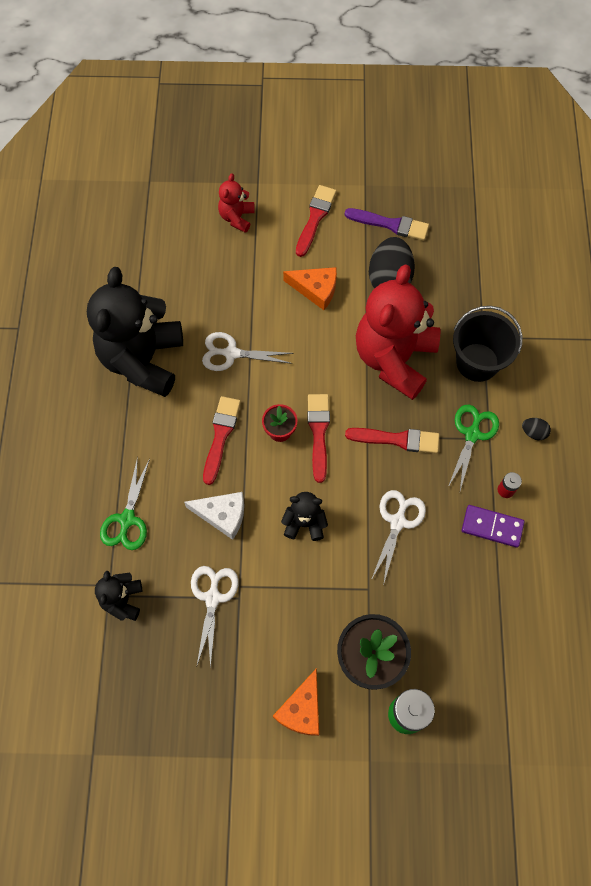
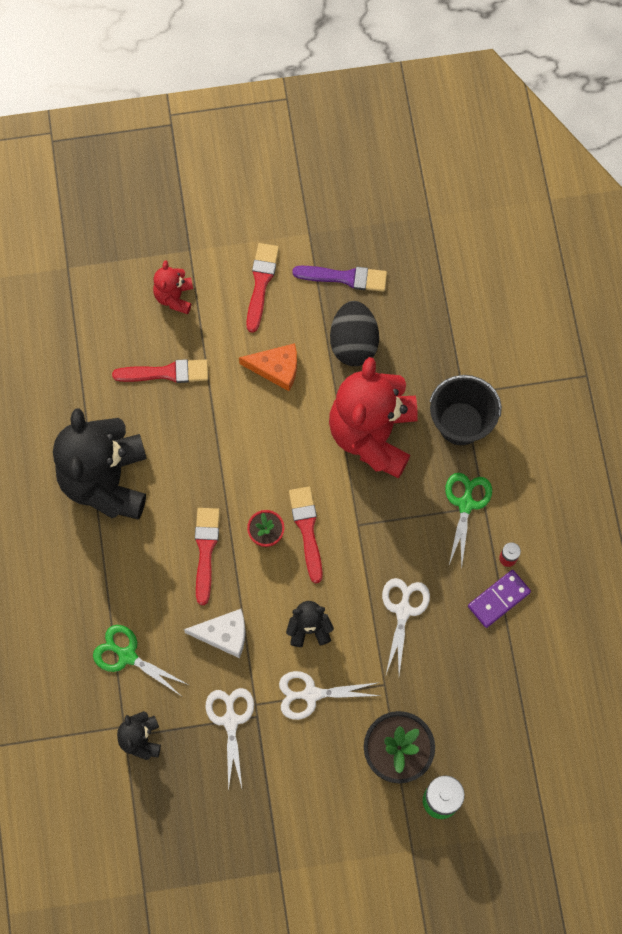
camera: 10 degrees left, 5 degrees up
(127, 519) = (127, 656): green scissors -> green scissors turned 120 degrees clockwise
(231, 353) = (199, 457): white scissors -> white scissors (311, 694)
(301, 709) = (338, 814): orange cheese -> none
(397, 439) = (389, 523): red brush -> red brush (166, 373)
(492, 527) = (499, 599): purple domino -> purple domino turned 45 degrees counterclockwise
(533, 432) = (529, 491): black egg -> none

